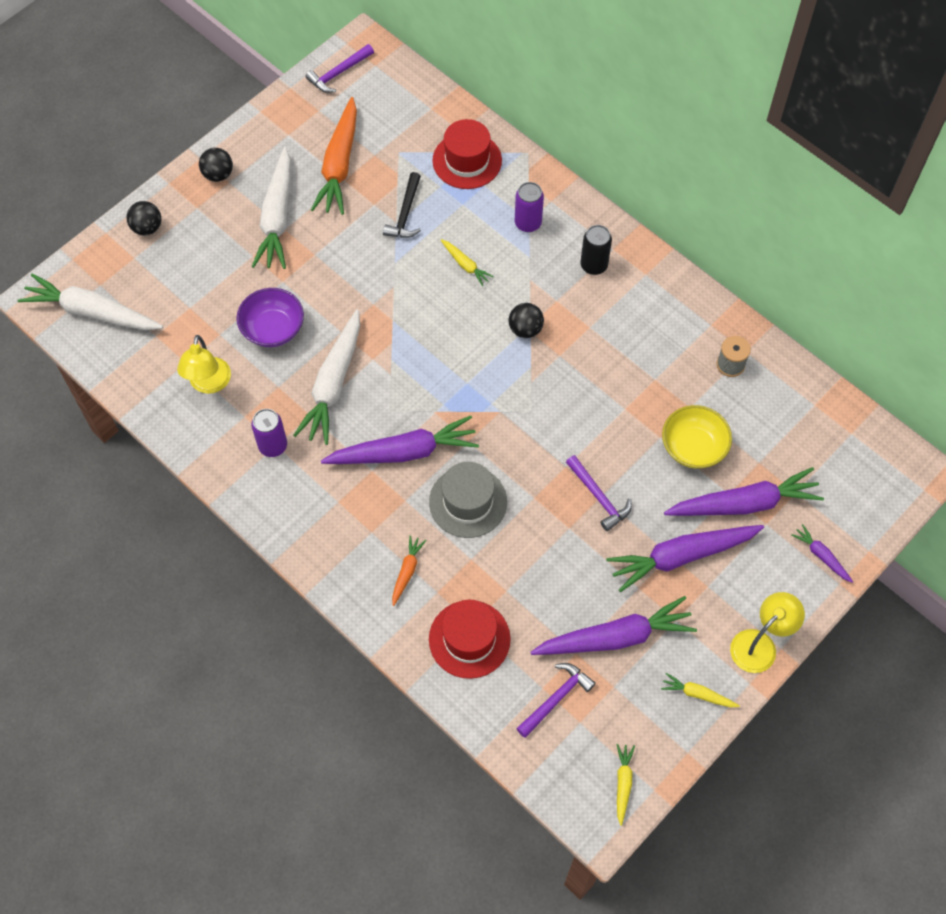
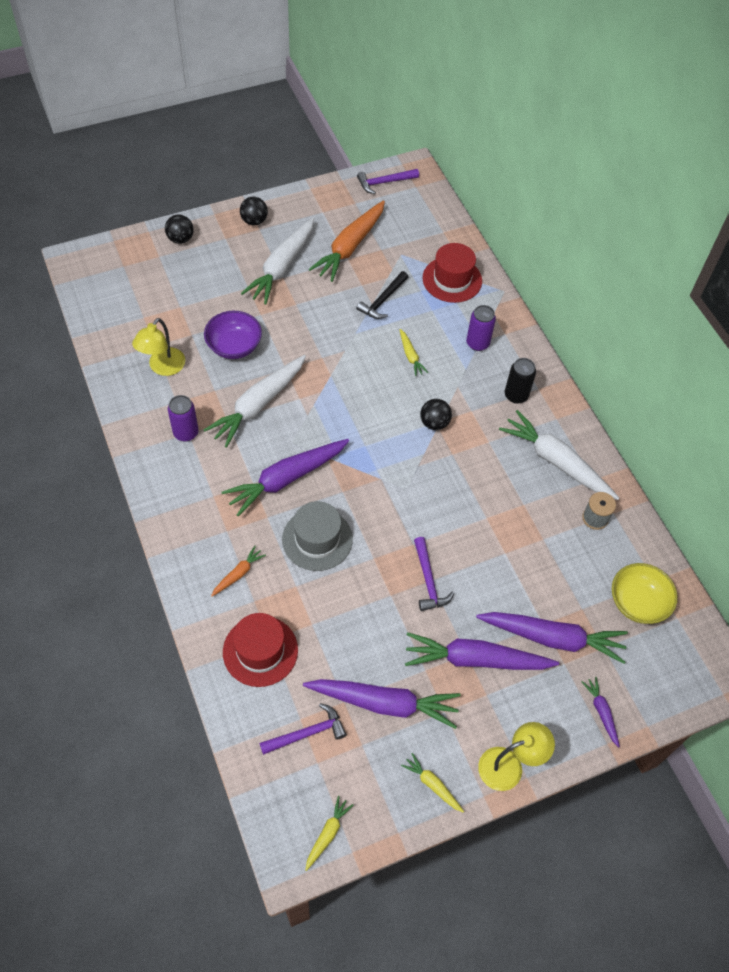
camera: 20 degrees right, 5 degrees down
(92, 312) = (106, 283): white carrot -> white carrot (556, 461)
(404, 452) = (286, 479): purple carrot -> purple carrot turned 135 degrees clockwise
(693, 447) = (530, 573): yellow bowl -> yellow bowl (638, 602)

